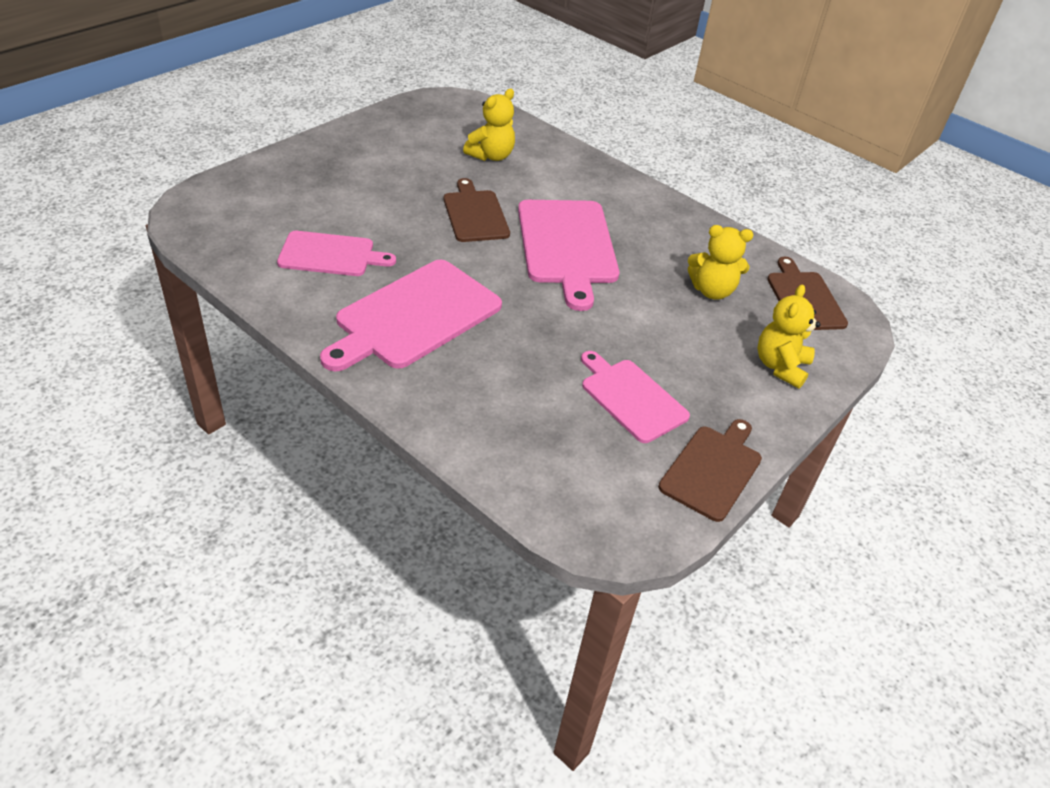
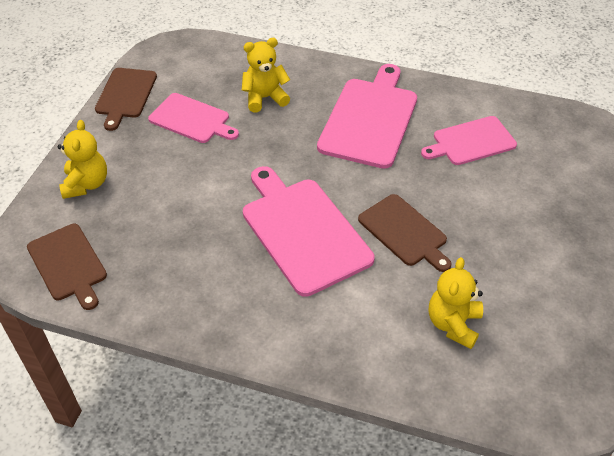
camera: 160 degrees right, 5 degrees up
(712, 291) = (156, 236): yellow teddy bear -> yellow teddy bear (265, 98)

